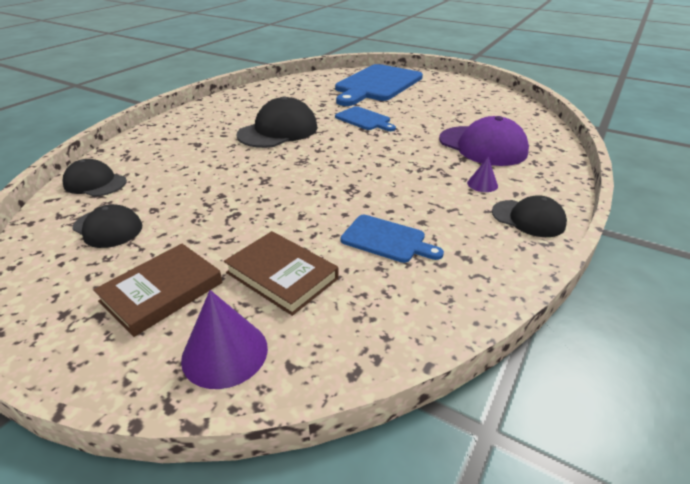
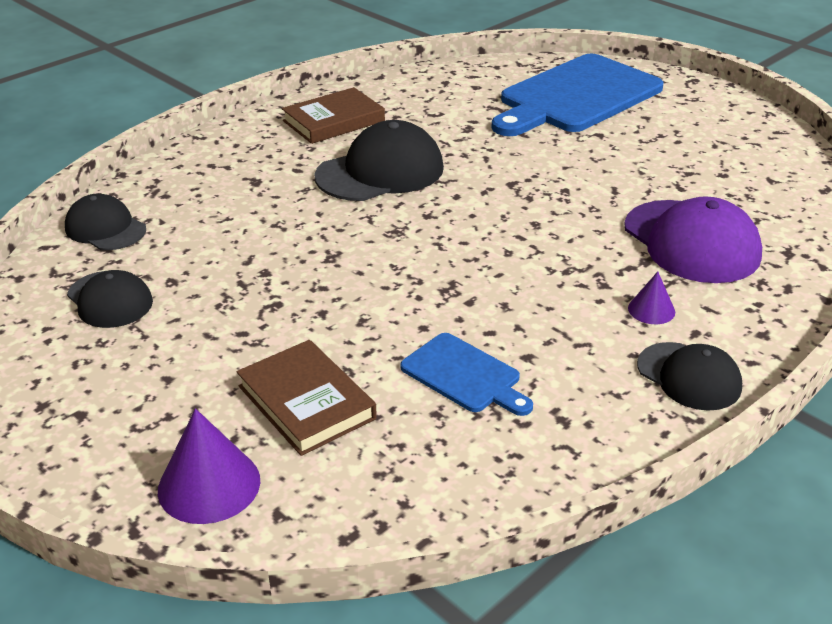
camera: 15 degrees right, 0 degrees up
(162, 292) = (156, 398): brown book -> brown book (334, 121)
(364, 119) = (523, 166): blue cutting board -> none

